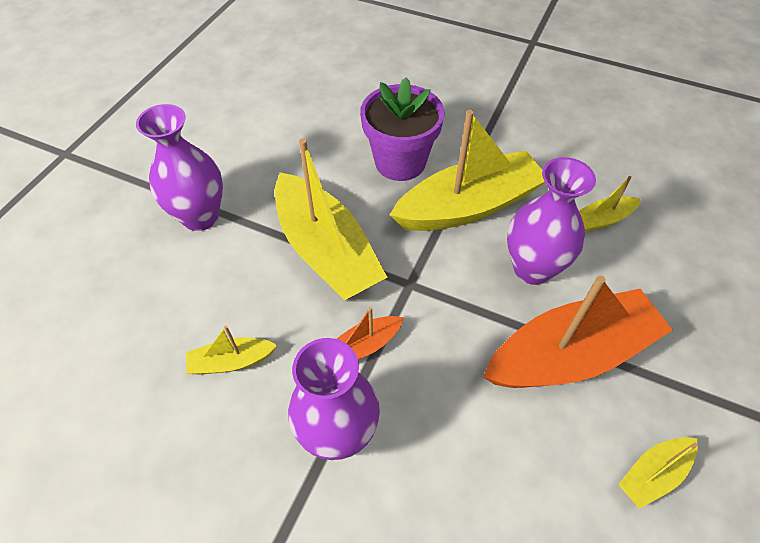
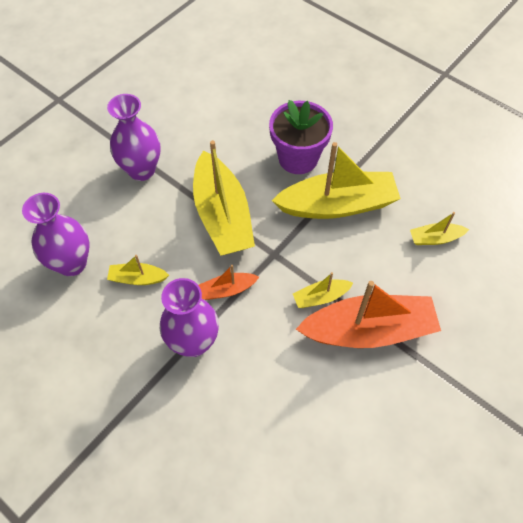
camera: 15 degrees right, 5 degrees up
(532, 268) = (366, 263): purple vase -> purple vase (72, 263)
(653, 474) = (391, 421): yellow boat -> yellow boat (320, 297)

